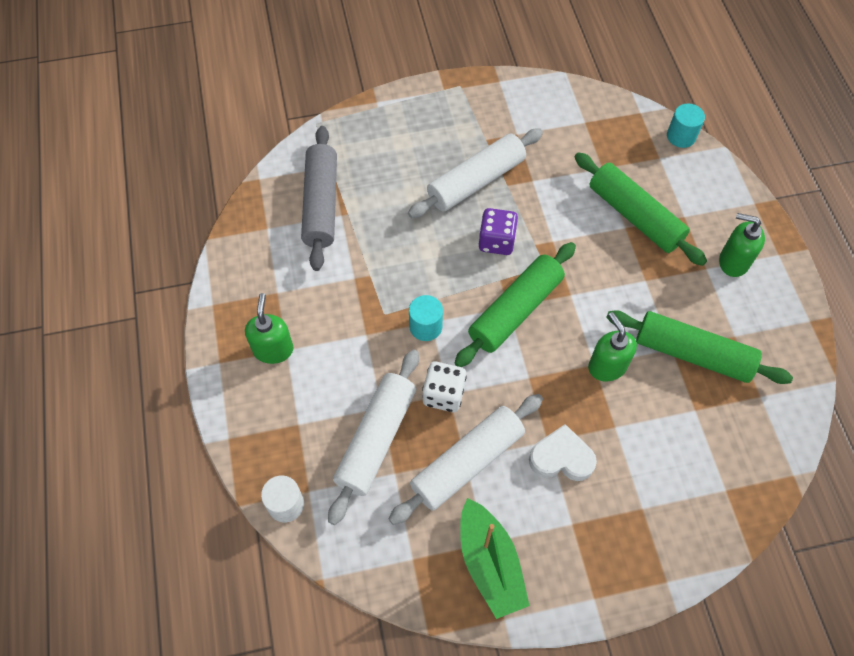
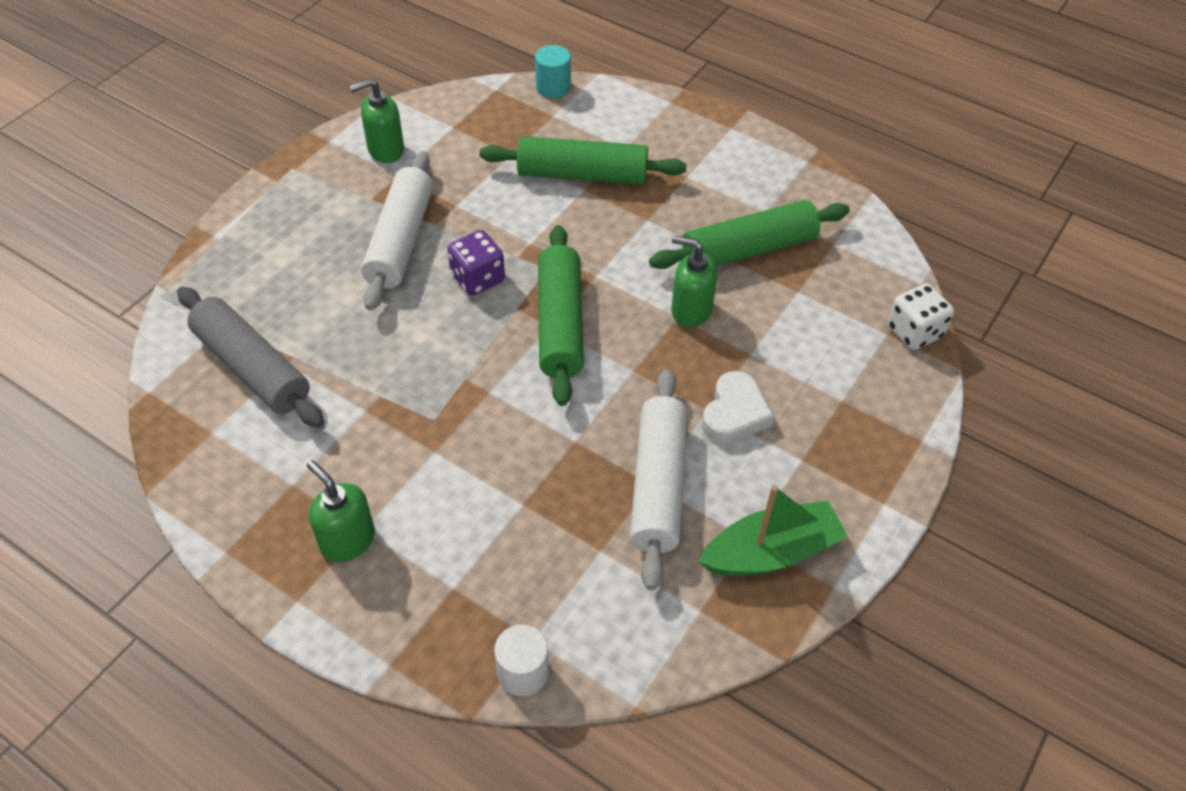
camera: 45 degrees left, 10 degrees down
(376, 439) = (549, 536): white rolling pin -> none
(425, 326) = (489, 399): turquoise cylinder -> none
(444, 394) = (571, 444): white dice -> white dice (914, 332)
(490, 563) = (771, 552): green boat -> green boat turned 45 degrees counterclockwise
(561, 458) = (734, 414): white heart -> white heart turned 150 degrees clockwise
(733, 261) = (702, 157): green soap dispenser -> green soap dispenser (385, 150)

